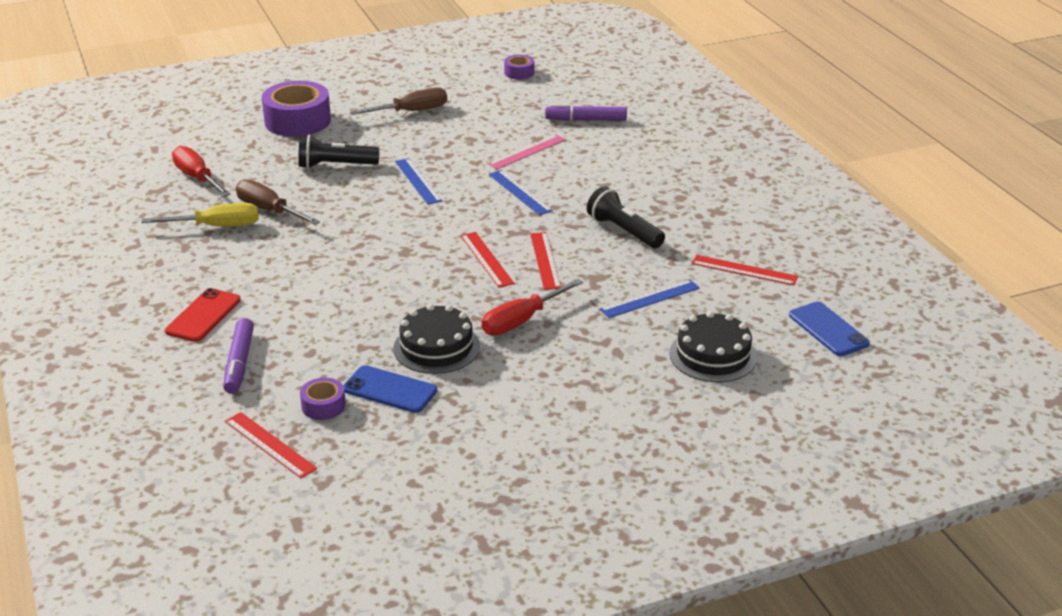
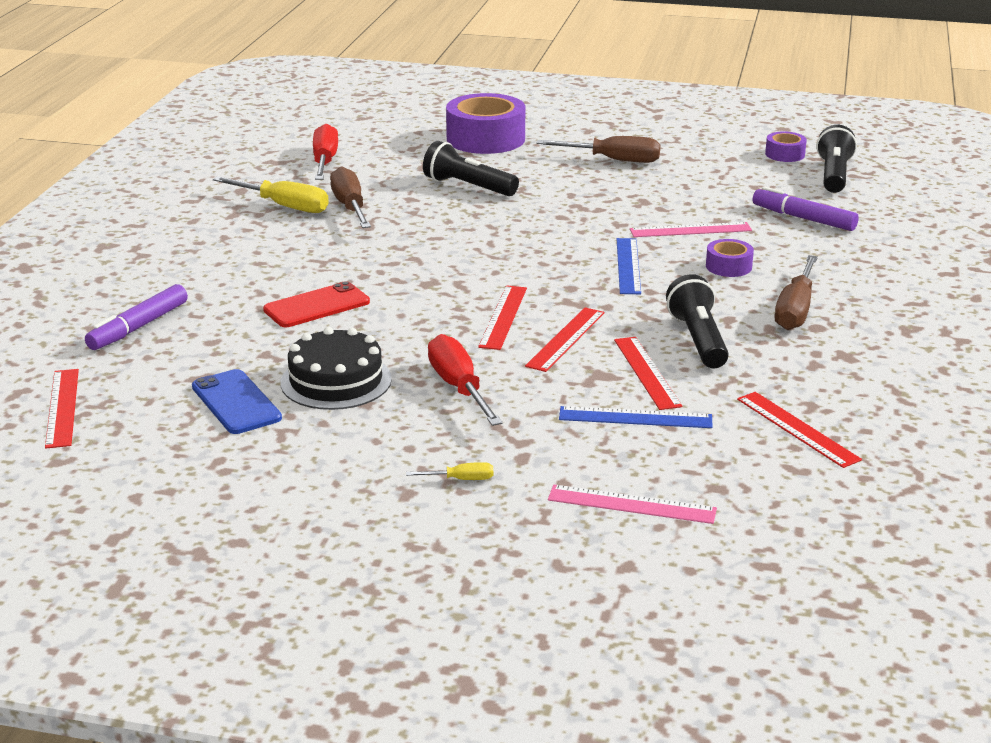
camera: 35 degrees right, 5 degrees down
(203, 315) = (166, 276): red phone -> red phone (316, 306)
(323, 406) = (156, 392): purple tape -> purple tape (728, 266)
(418, 181) = (532, 224): blue ruler -> none
(522, 320) = (459, 388): red screwdriver -> red screwdriver turned 75 degrees clockwise
(567, 80) = (833, 175): none -> black flashlight
(600, 381) = (461, 479): none -> yellow screwdriver
(621, 265) = (647, 372): none -> red ruler
(655, 189) = (795, 310): none -> brown screwdriver
(713, 355) = (631, 504): black cake -> pink ruler
(828, 329) = (825, 533): blue phone -> none

